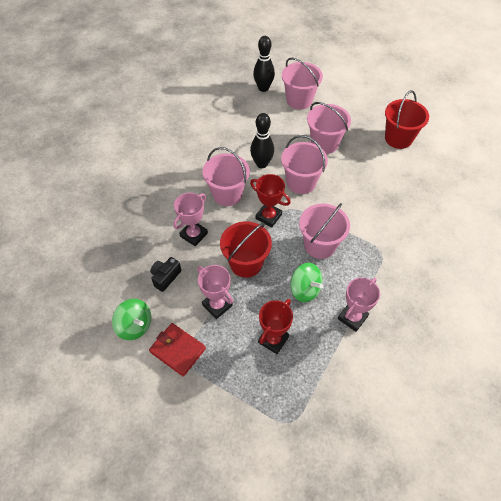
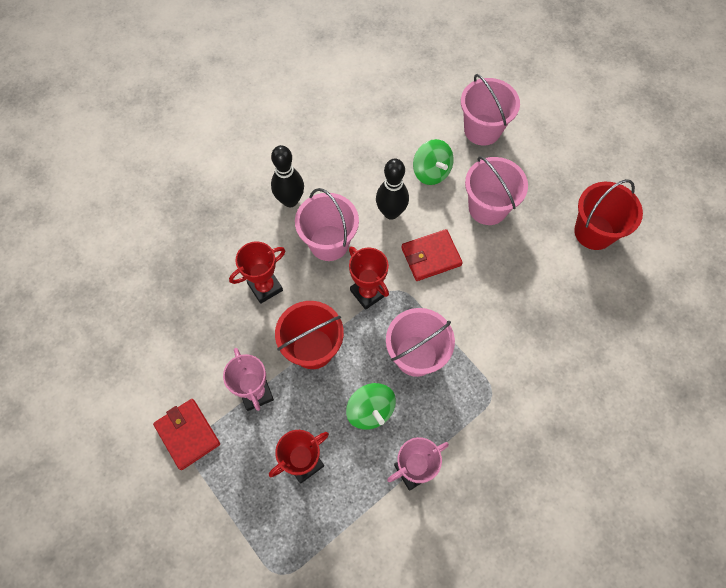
camera: 20 degrees right, 10 degrees up
(135, 326) = (151, 385): green spinning top -> green spinning top (431, 172)
(165, 277) = (209, 333): black camera -> none
(193, 235) = (265, 287): pink trophy -> red trophy
(263, 88) = (441, 96): black bowling pin -> black bowling pin (290, 200)
(301, 182) = (431, 257): pink bucket -> red wallet

